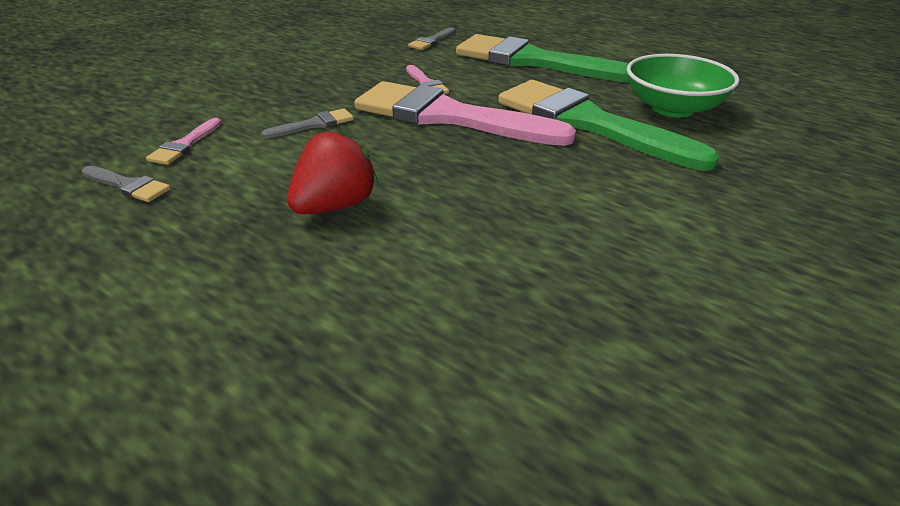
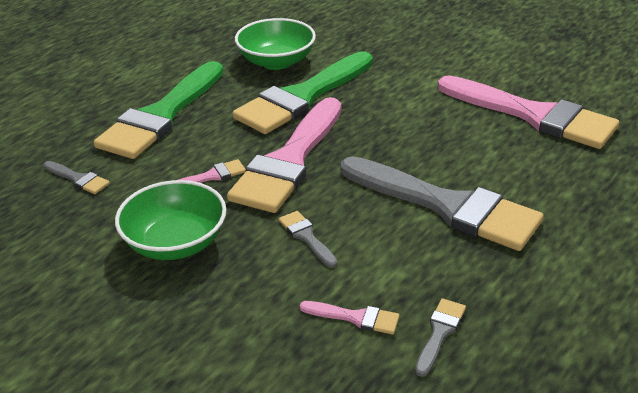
camera: 90 degrees left, 0 degrees up
(332, 75) = (176, 243): none -> green bowl
(335, 206) = (446, 206): red strawberry -> grey brush
(578, 321) = (533, 115): none -> pink brush

